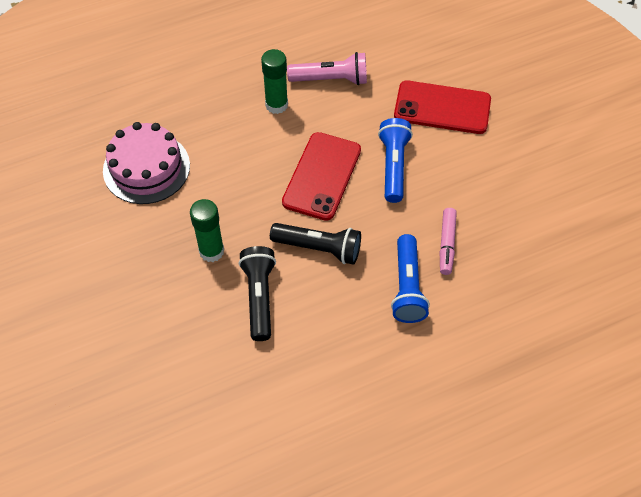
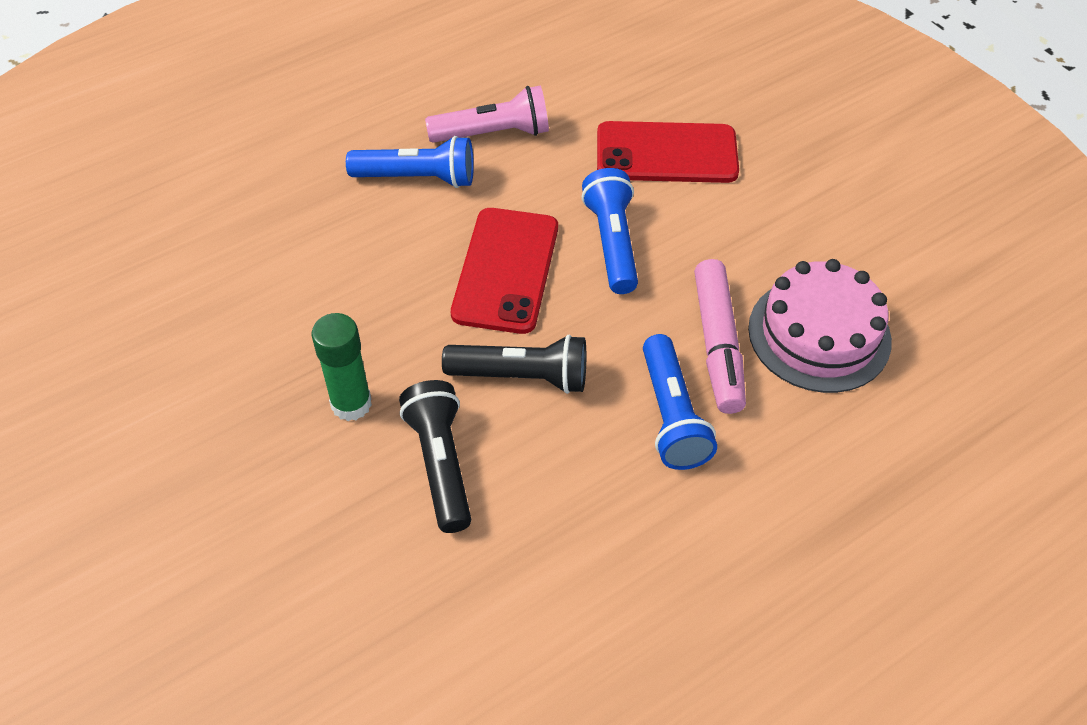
camera: 10 degrees left, 5 degrees down
(146, 168) = (227, 292): pink cake -> pink cake (819, 334)
(276, 105) = (417, 178): green glue stick -> blue flashlight
(447, 244) = (717, 344): pink marker -> pink marker, size x1.53

